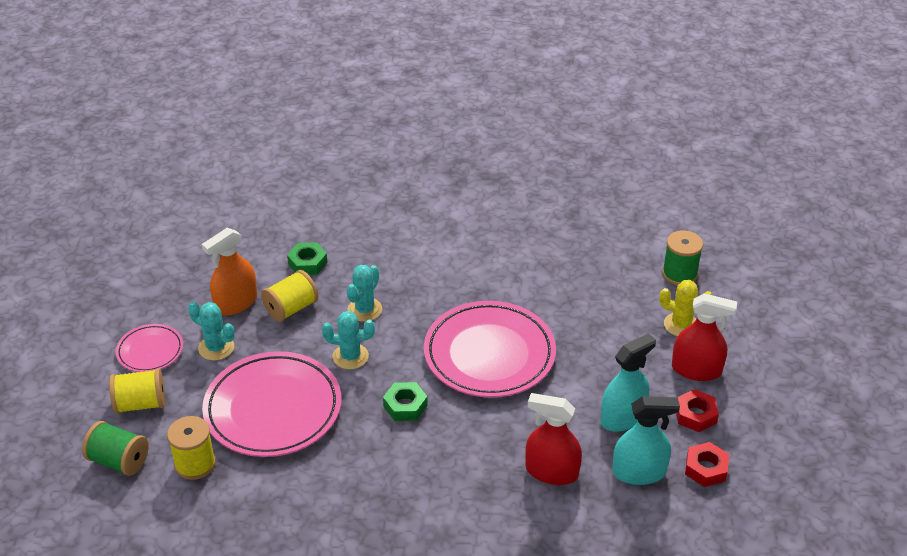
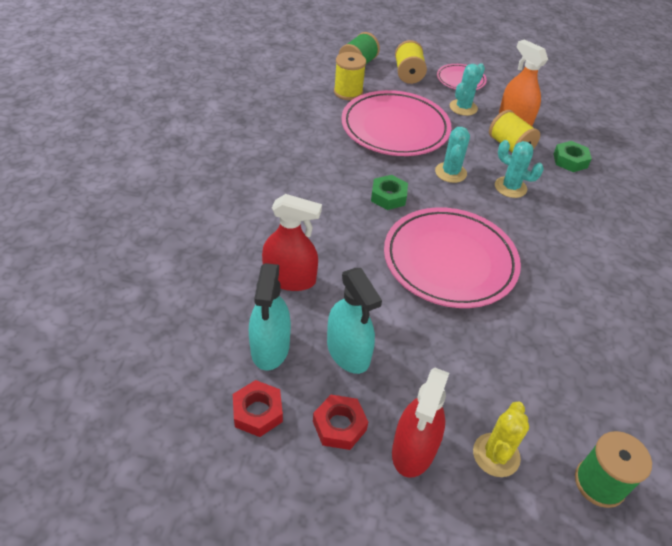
camera: 95 degrees right, 5 degrees up
(551, 471) = (290, 278): red spray bottle -> red spray bottle turned 75 degrees clockwise

